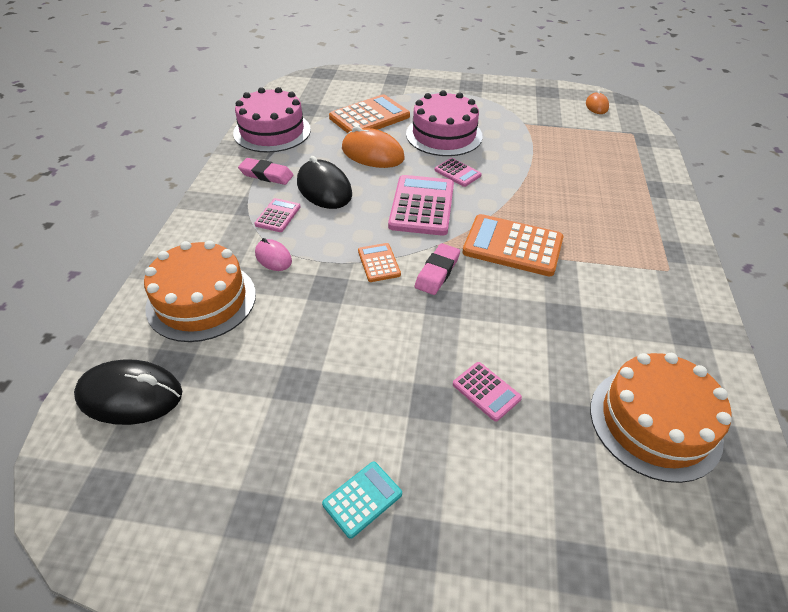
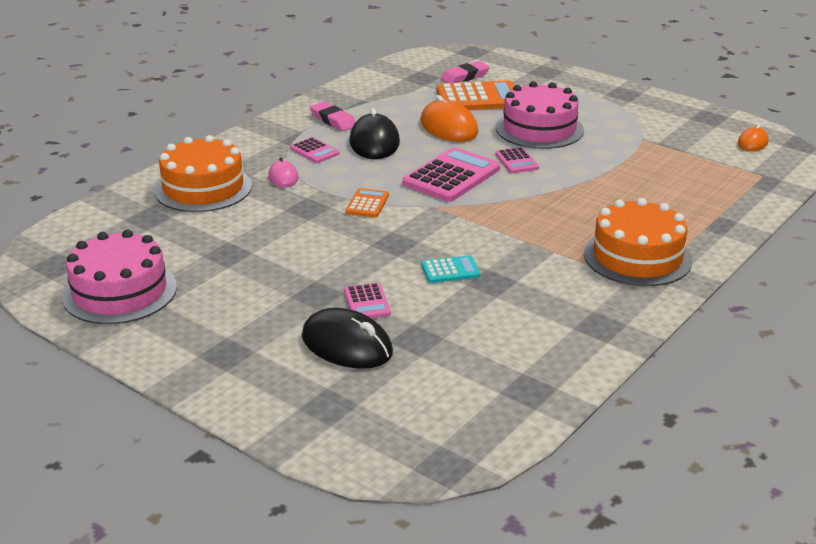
camera: 30 degrees right, 15 degrees down
(130, 395) = (109, 225): black mouse -> black mouse (347, 345)
(272, 131) = (371, 89): pink cake -> pink cake (120, 292)
(278, 216) = (314, 151): pink calculator -> pink calculator turned 90 degrees clockwise
(362, 499) = (213, 323): turquoise calculator -> turquoise calculator (450, 270)
(437, 272) = (412, 223): pink eraser -> pink eraser (465, 76)
(512, 246) = (504, 225): orange calculator -> none
(654, 422) = (486, 362): orange cake -> orange cake (637, 257)

